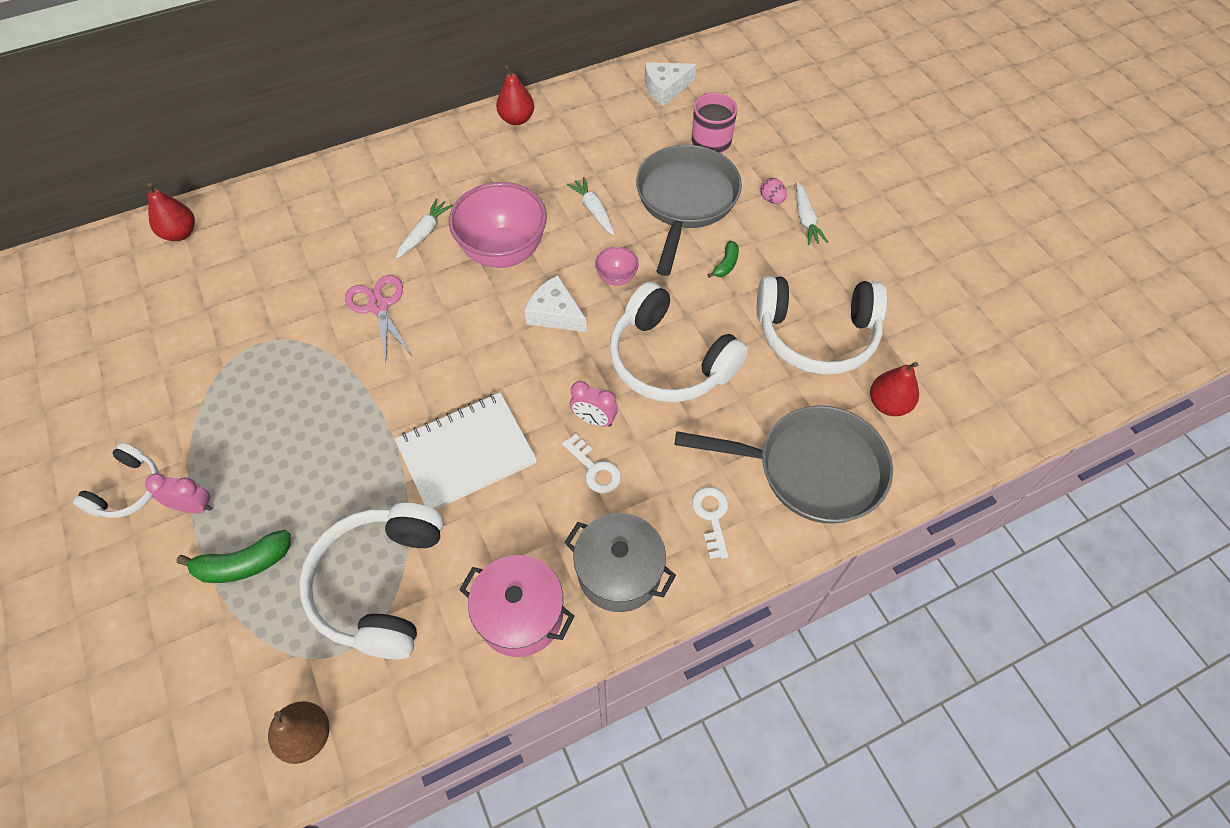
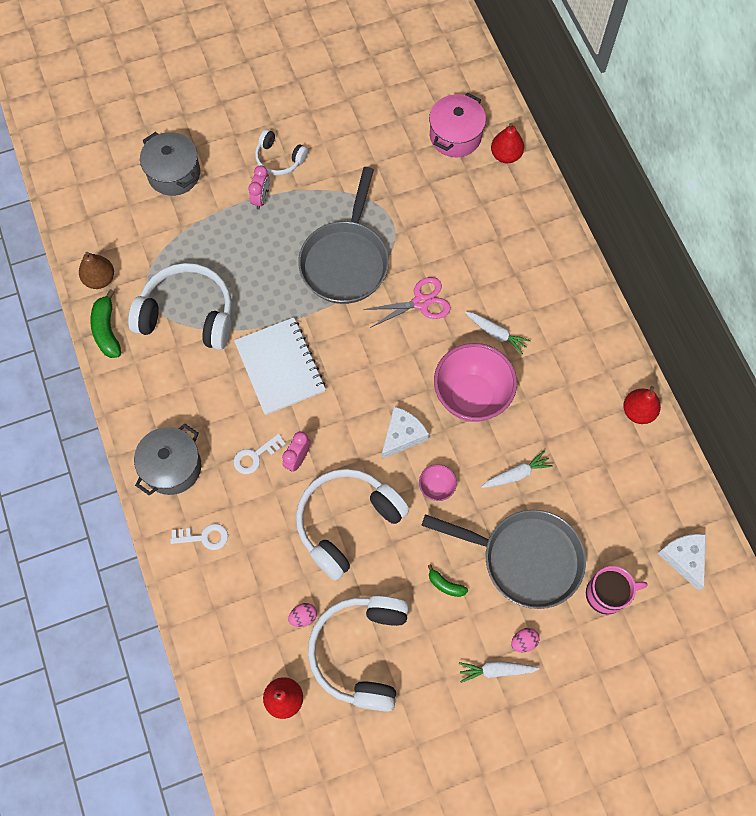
camera: 95 degrees right, 10 degrees up
(122, 644) = (174, 173): none -> grey pot
(243, 564) = (215, 233): green banana -> green banana (107, 330)
(520, 614) = (153, 401): pink pot -> pink pot (455, 136)
(790, 394) = (303, 617): none -> pink egg
(812, 469) = (233, 620): grey pan -> grey pan (345, 261)

